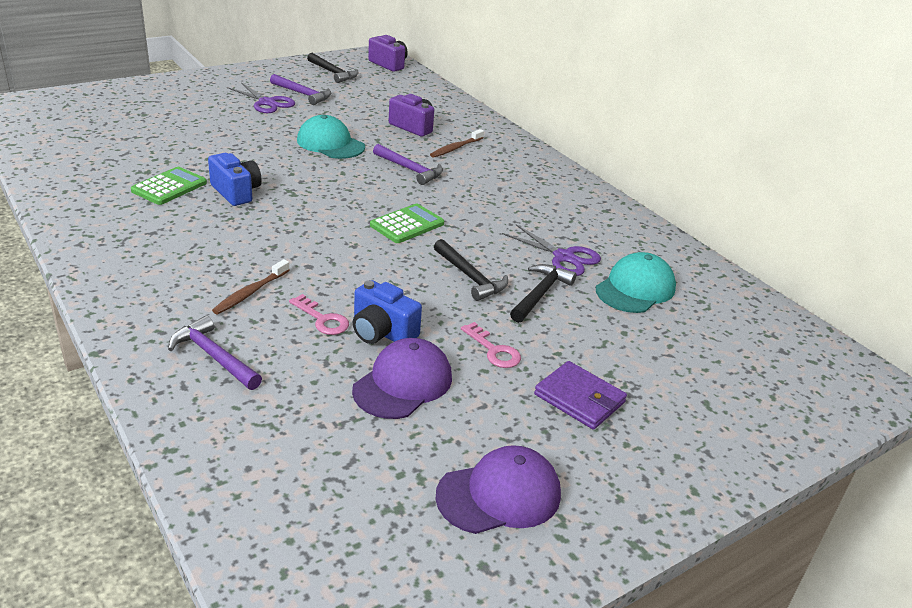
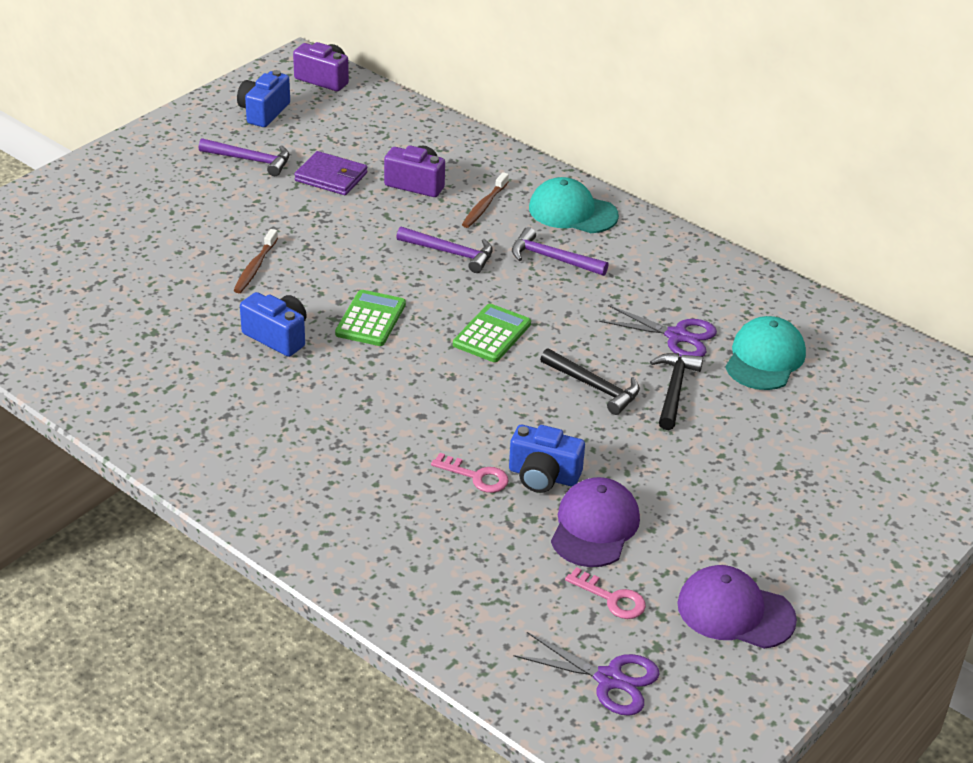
camera: 15 degrees left, 5 degrees up
(169, 187) = (197, 348): green calculator -> green calculator (370, 319)
(214, 357) = (399, 546): purple hammer -> purple hammer (552, 259)
(250, 293) = (384, 464): brown toothbrush -> brown toothbrush (255, 267)
(267, 103) = (216, 186): purple scissors -> purple scissors (609, 679)
(330, 144) = (336, 235): turquoise cap -> turquoise cap (572, 212)
(333, 73) = (263, 112): black hammer -> blue camera
(494, 350) = (660, 468): pink key -> pink key (611, 598)
(499, 495) = (735, 612): purple cap -> purple cap turned 120 degrees counterclockwise
(579, 398) = (763, 499): purple wallet -> purple wallet (331, 177)

